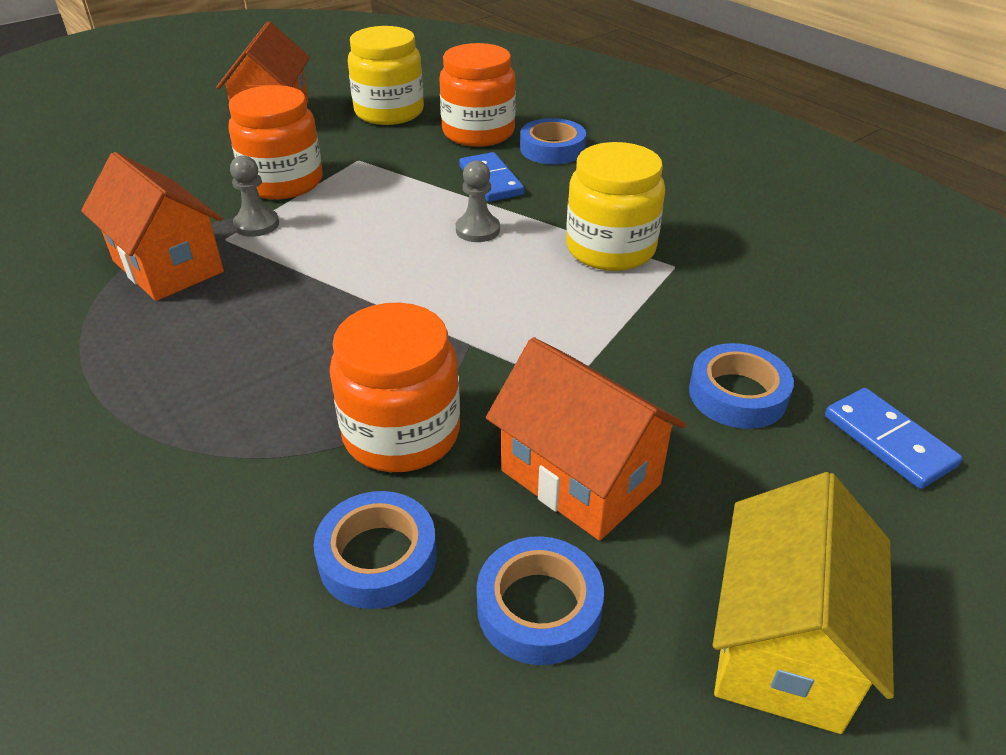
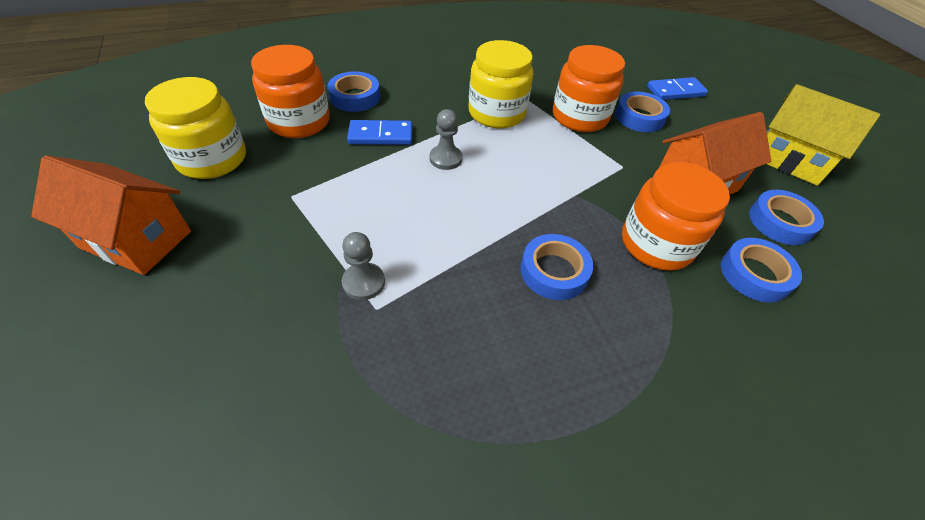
camera: 75 degrees left, 10 degrees up
(168, 266) = (403, 359): orange house -> none
(283, 182) = (295, 252): orange jar -> orange jar (579, 117)
(312, 342) = (554, 271): none -> blue tape

